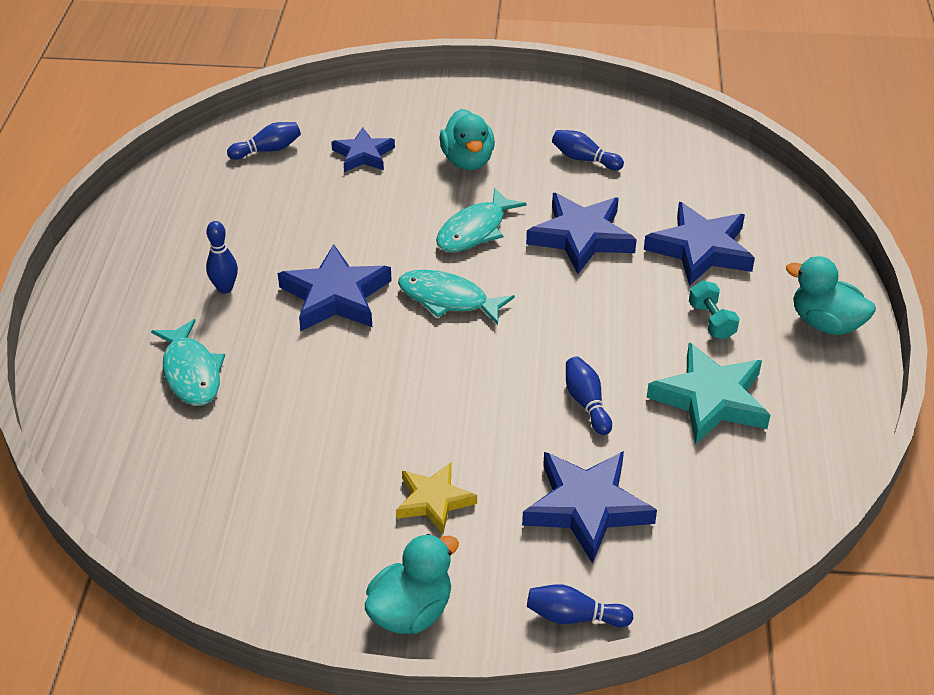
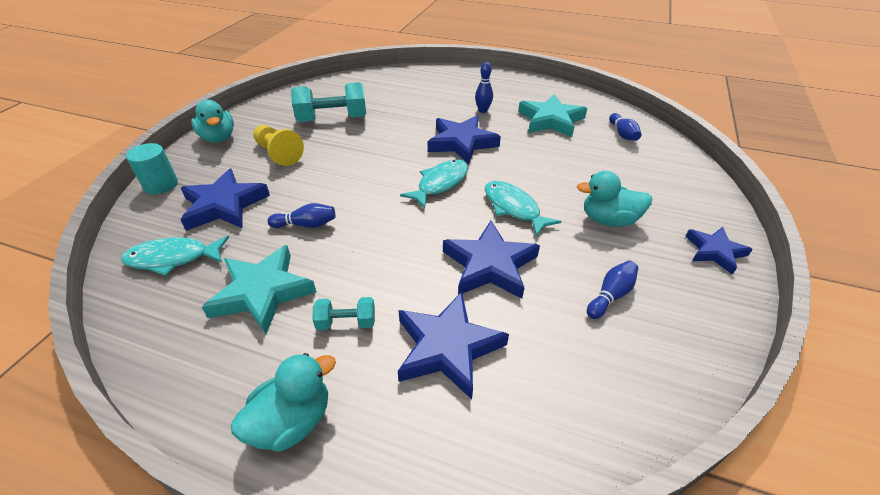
camera: 105 degrees right, 0 degrees up
(191, 372) = (420, 98): turquoise fish -> turquoise fish (173, 258)
(242, 215) = (550, 120): none -> turquoise star
(299, 469) = (332, 119): none -> turquoise dumbbell
(363, 155) = (617, 170): blue star -> blue star (714, 251)
(434, 500) = (278, 153): yellow star -> yellow pawn
(574, 617) = (161, 185): blue bowling pin -> turquoise cylinder

